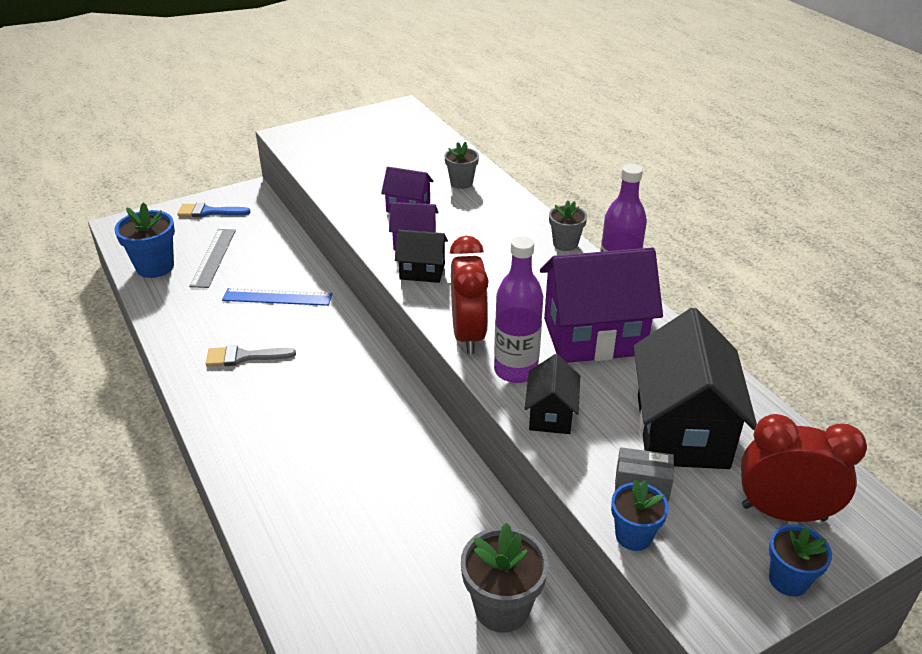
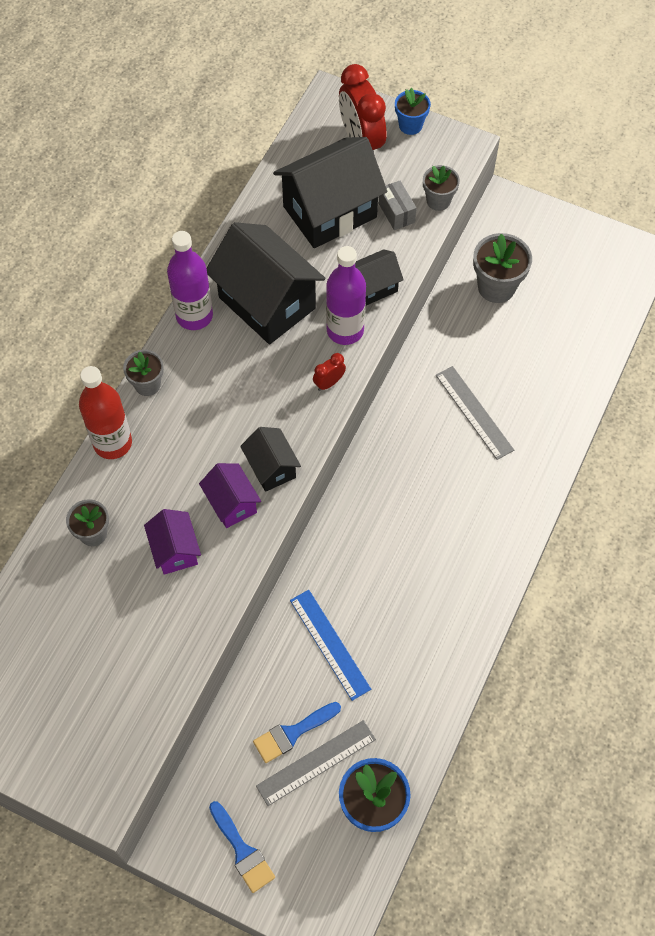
camera: 125 degrees left, 25 degrees up
(244, 256) = (292, 733): none -> blue brush
(244, 357) = (423, 602): grey brush -> none
(368, 488) = (474, 412): none -> grey ruler
(468, 335) = (329, 383): red clock -> red clock, size x0.46
(527, 212) = (112, 443): none -> red bottle
(593, 336) = (267, 303): purple house -> black house
(633, 536) = (438, 201): blue flower pot -> grey flower pot

